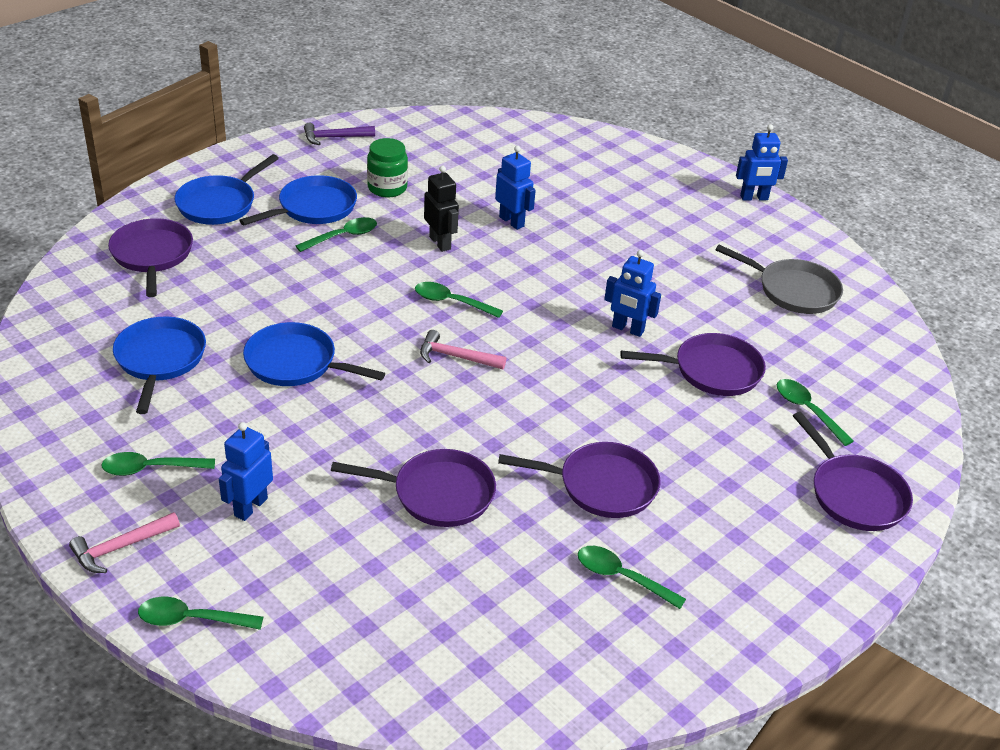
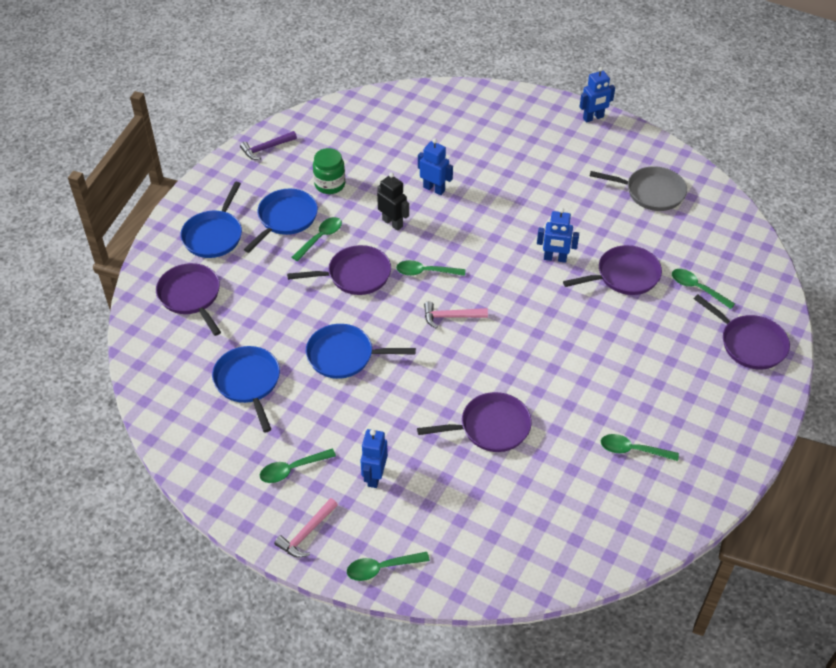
camera: 15 degrees left, 10 degrees up
(601, 486) = (591, 387): purple pan -> purple pan (355, 275)

